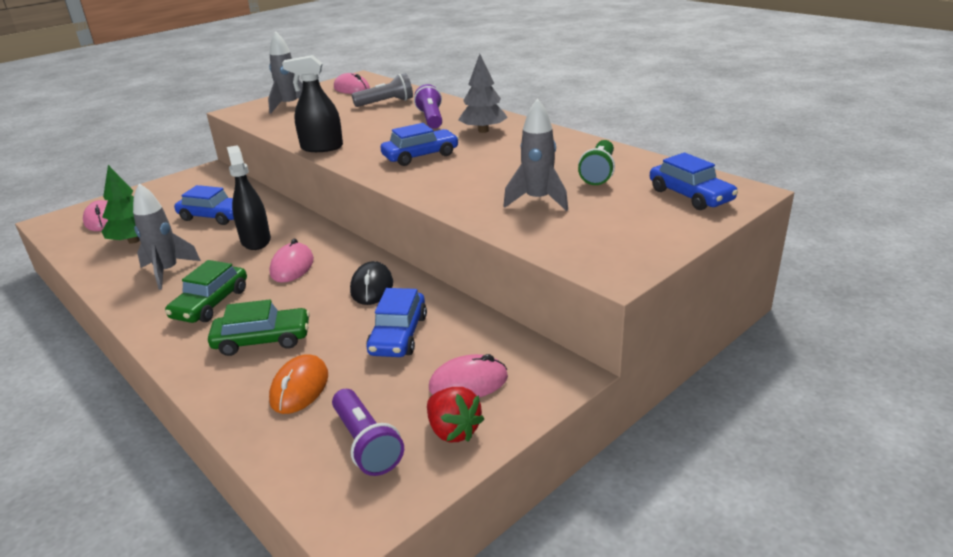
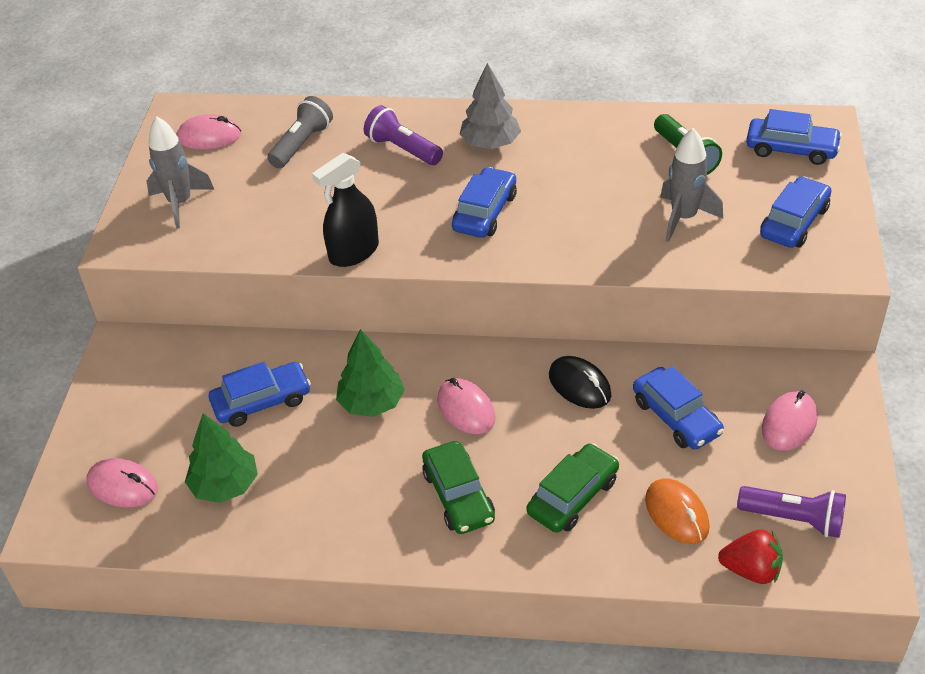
camera: 40 degrees left, 15 degrees up
(167, 272) = (344, 494): grey rocket -> none
(256, 240) = (371, 403): black spray bottle -> green tree
(453, 431) = (833, 468): red strawberry -> red strawberry (751, 570)
(618, 232) = (794, 222): none -> blue car

